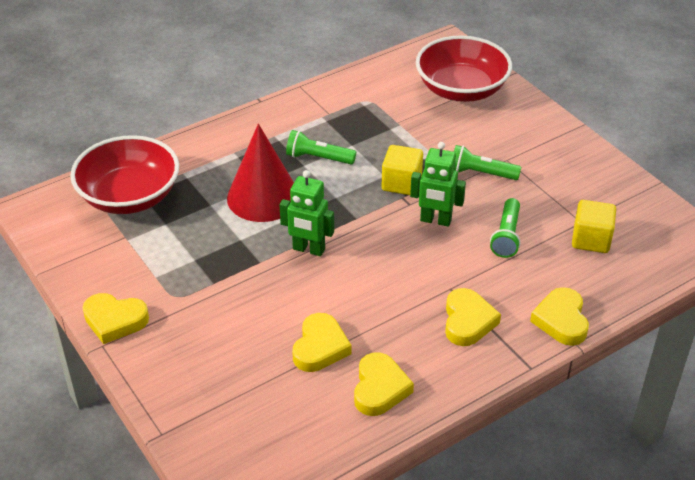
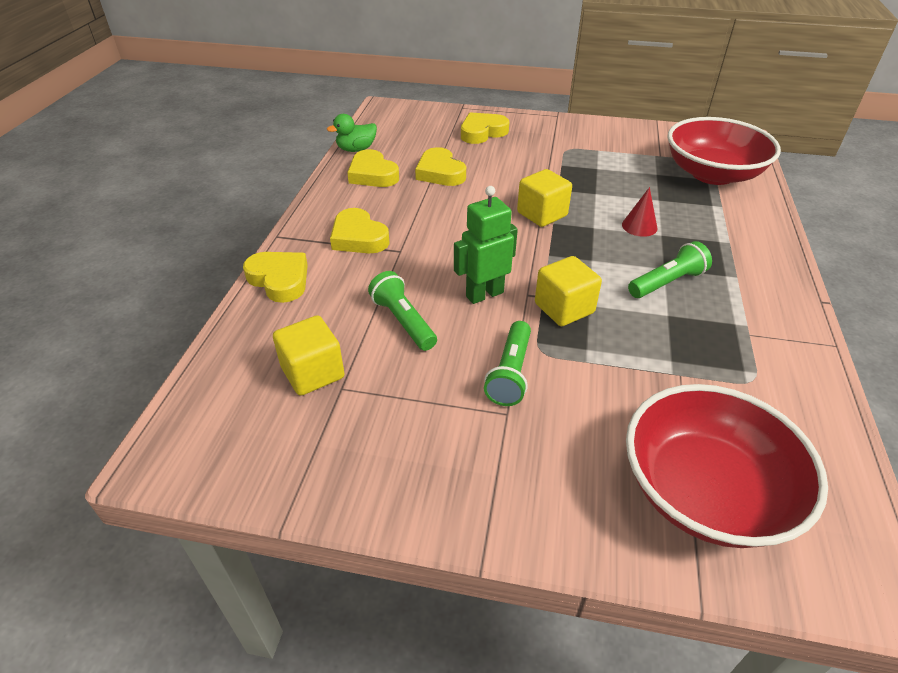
camera: 135 degrees right, 0 degrees up
(115, 320) = (574, 125): yellow heart -> yellow heart (482, 132)
(263, 197) = (639, 226): red cone -> red cone, size x0.44
(308, 249) = (542, 214): green robot -> yellow cube
(354, 440) = (356, 149): none -> green duck
(481, 173) = (510, 373): green flashlight -> green flashlight turned 135 degrees clockwise

